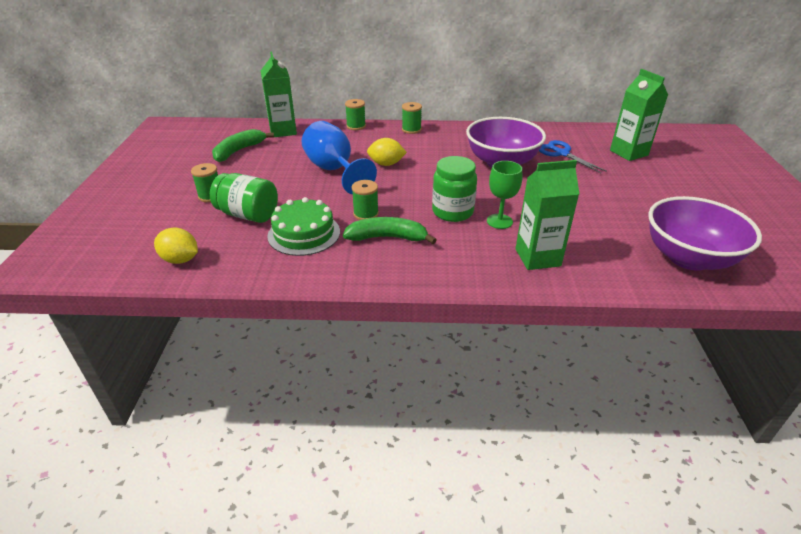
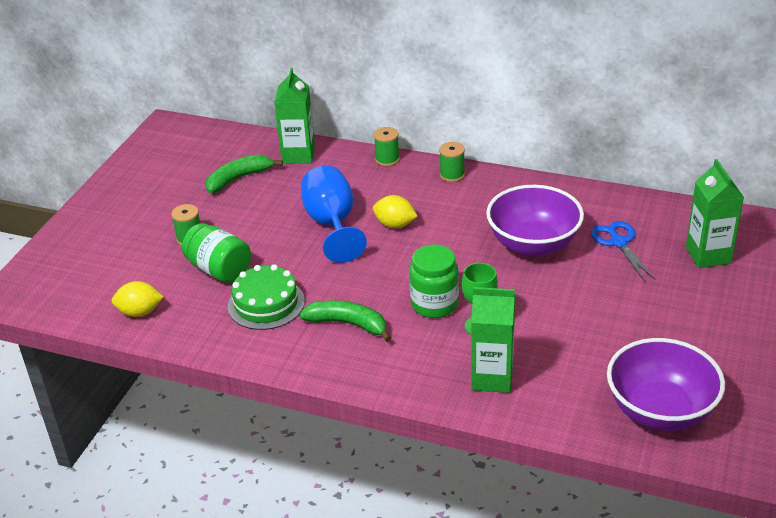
camera: 20 degrees right, 0 degrees up
(180, 260) = (140, 312): yellow lemon -> yellow lemon turned 45 degrees counterclockwise
(366, 214) = (339, 290): green spool -> none

